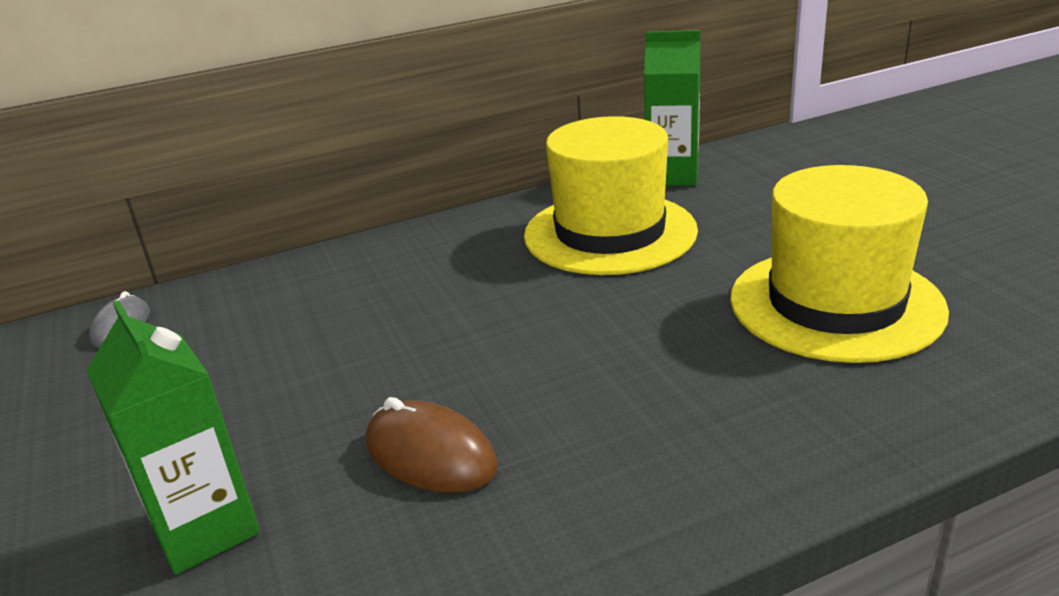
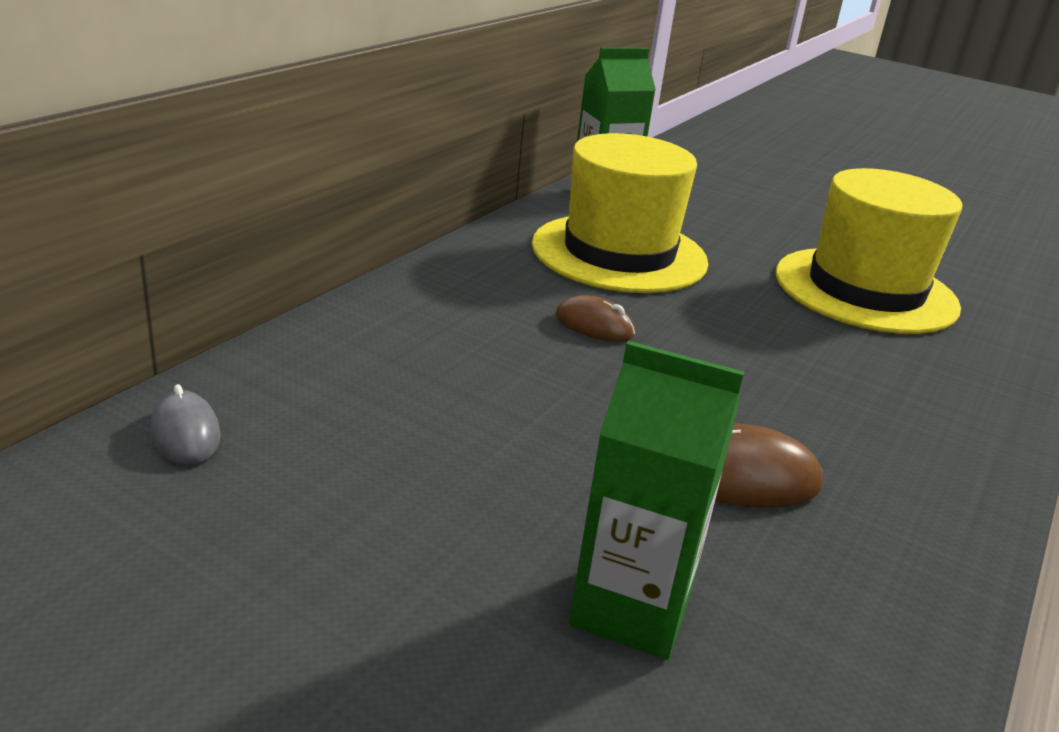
camera: 40 degrees left, 0 degrees up
(494, 296) = (594, 325): none -> brown mouse

